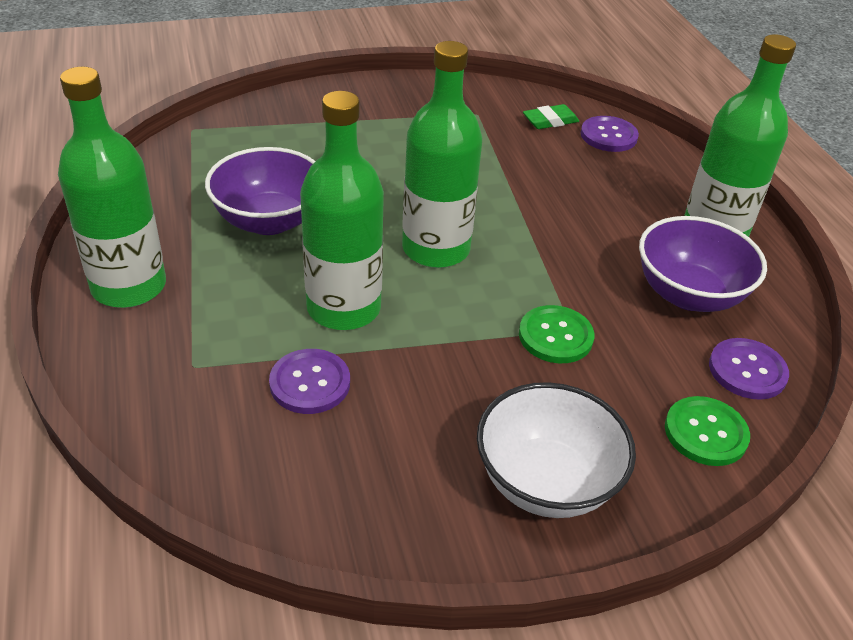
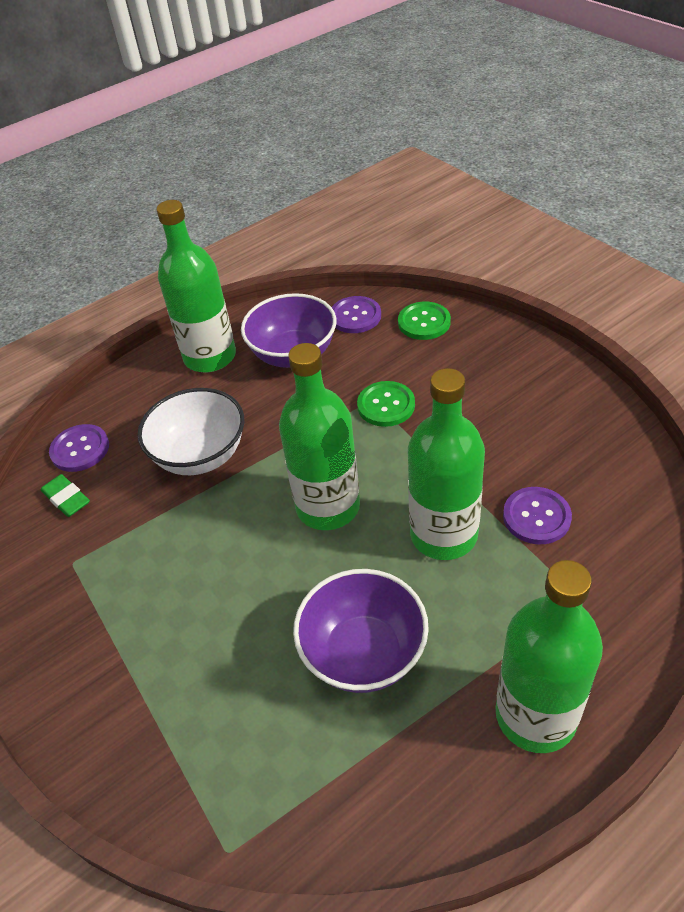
camera: 105 degrees left, 5 degrees up
(546, 482) = (517, 373): white bowl -> white bowl (200, 455)

